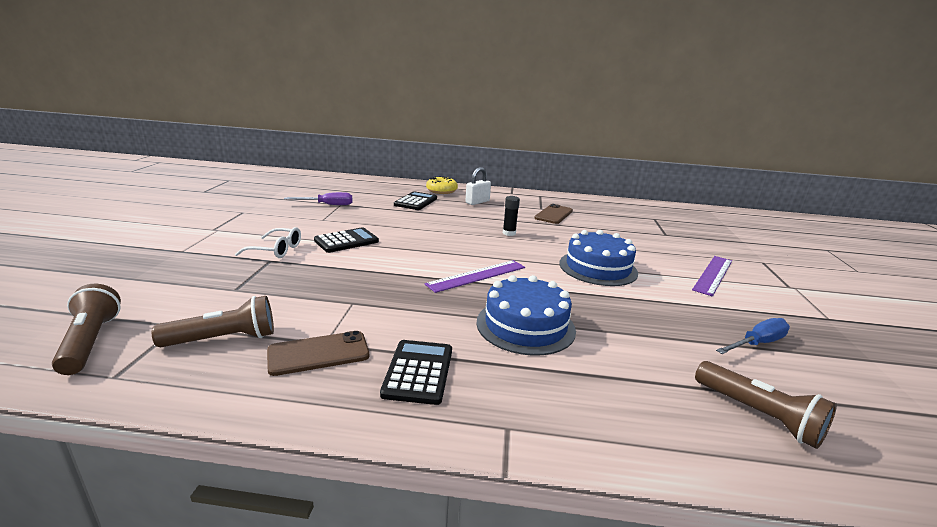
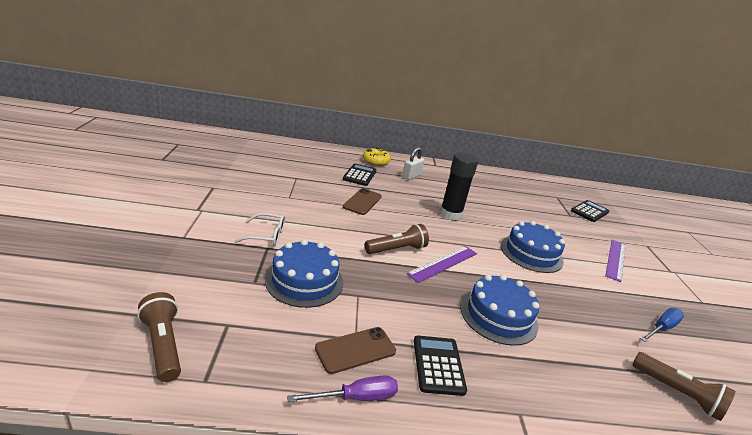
camera: 10 degrees left, 5 degrees up
(223, 339) = (273, 338): brown flashlight -> brown flashlight (396, 249)
(295, 289) = (304, 281): none -> blue cake
(328, 205) = (285, 178): purple screwdriver -> purple screwdriver (356, 397)
(346, 241) = (321, 224): black calculator -> black calculator (589, 211)
(509, 233) = (450, 214): black glue stick -> black glue stick, size x1.99
(553, 214) = (478, 192): brown phone -> brown phone (362, 202)

